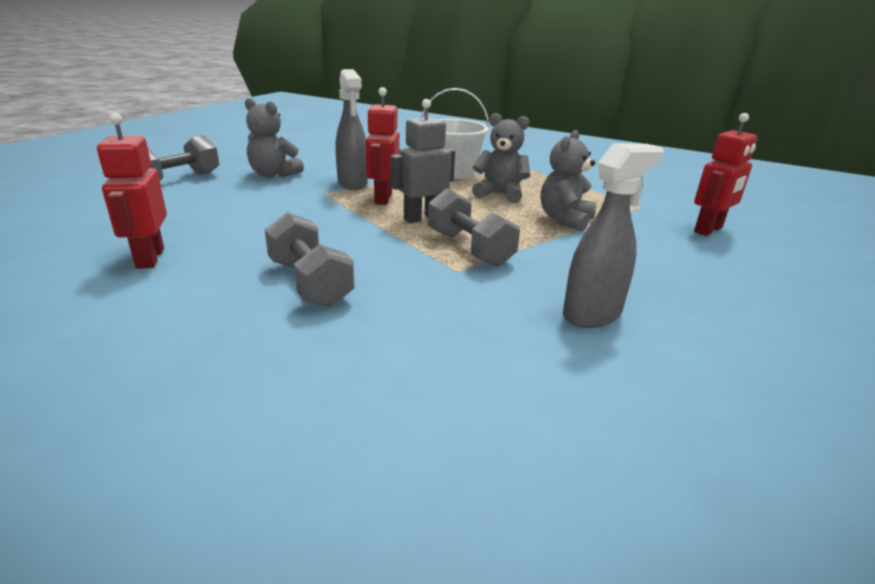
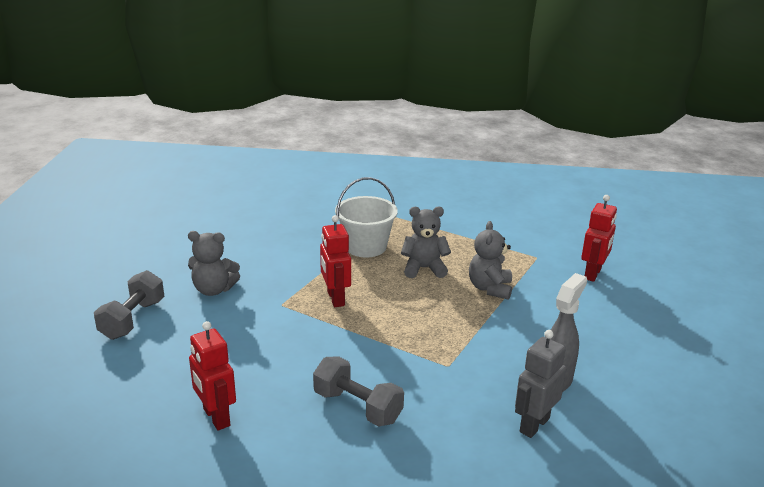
camera: 20 degrees left, 0 degrees up
(352, 183) = (294, 285): grey spray bottle -> none
(422, 218) = (384, 315): grey robot -> grey robot (534, 425)
(469, 248) = (442, 340): grey dumbbell -> none

